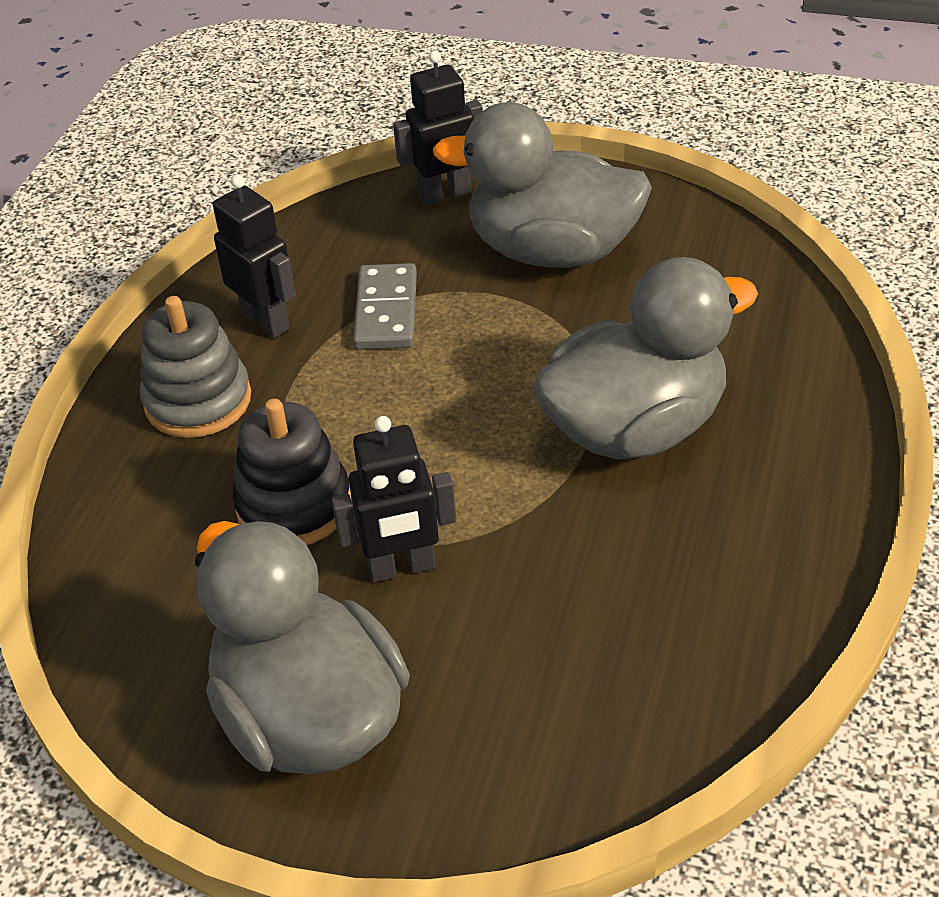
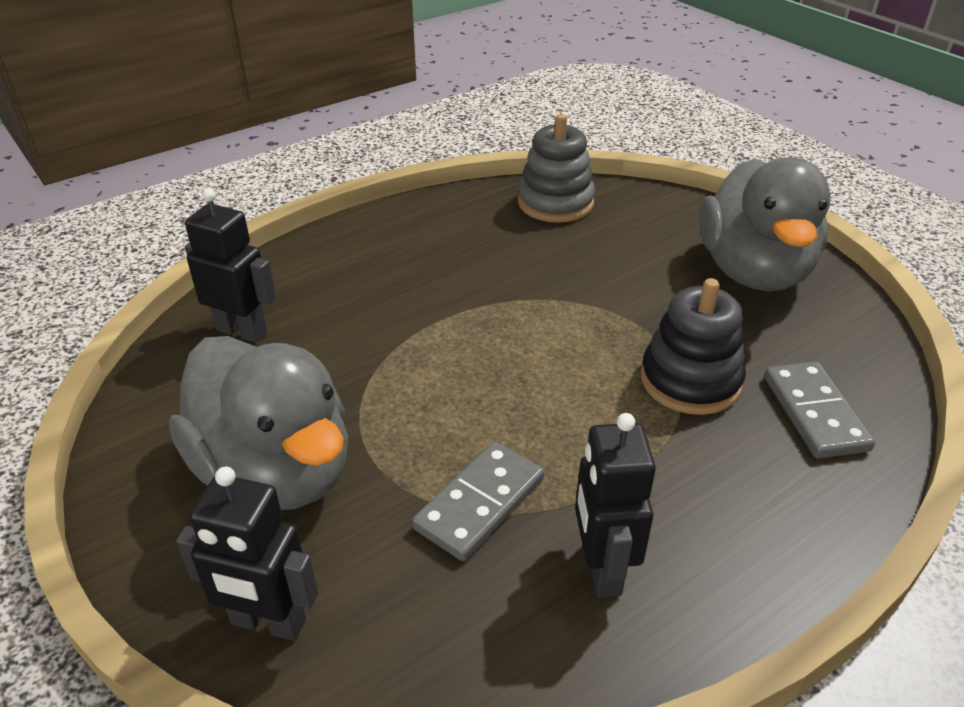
camera: 145 degrees left, 5 degrees down
(155, 538) = (815, 413): none -> grey domino
(198, 401) = (723, 515): grey stacking toy -> grey stacking toy (555, 203)
(402, 568) = (643, 309): black robot -> black robot (242, 331)
(635, 428) = (414, 306): grey duck -> none

